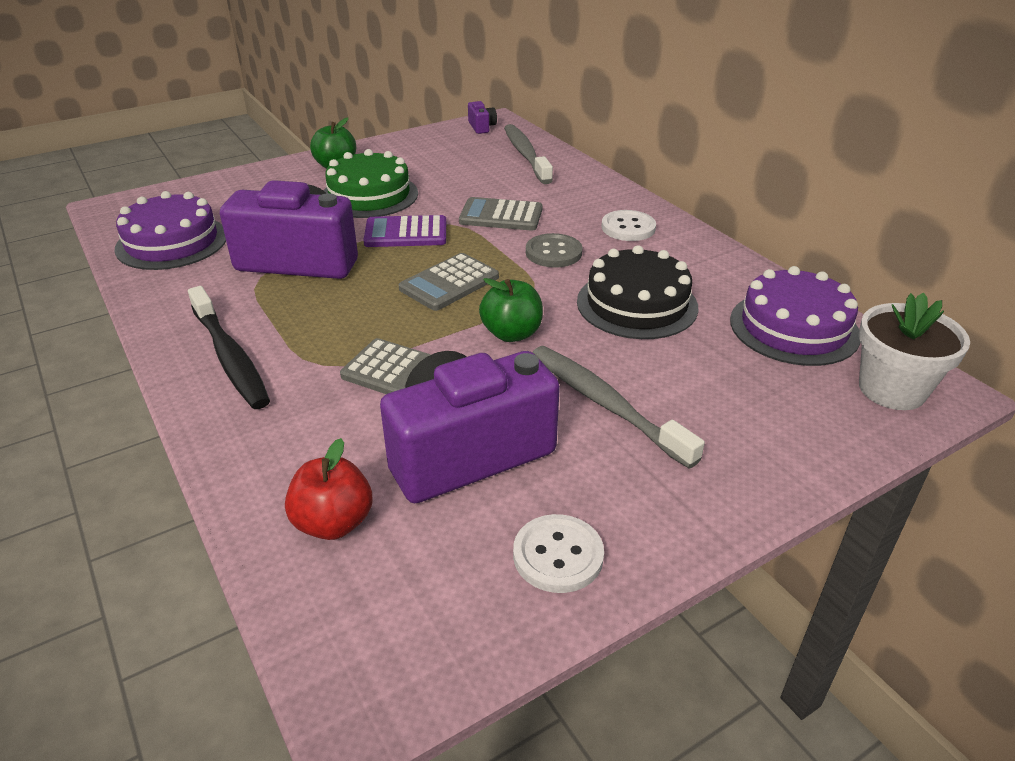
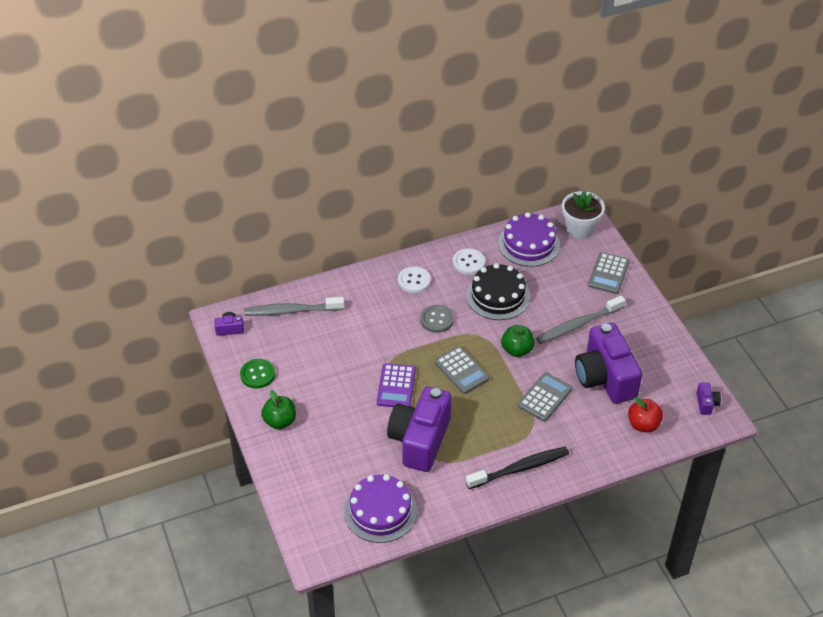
camera: 80 degrees left, 10 degrees up
(369, 195) = (335, 403): green cake -> none
(410, 654) = (706, 403): none -> purple camera
(412, 148) = (257, 374): none -> green button
(501, 216) = (383, 337): grey calculator -> grey calculator (608, 273)
(558, 555) = (665, 357): white button -> white button (468, 262)

